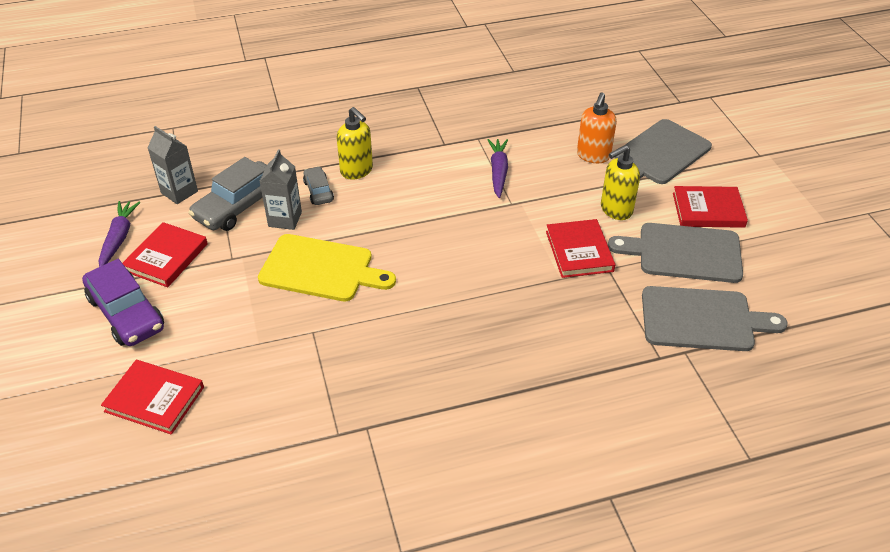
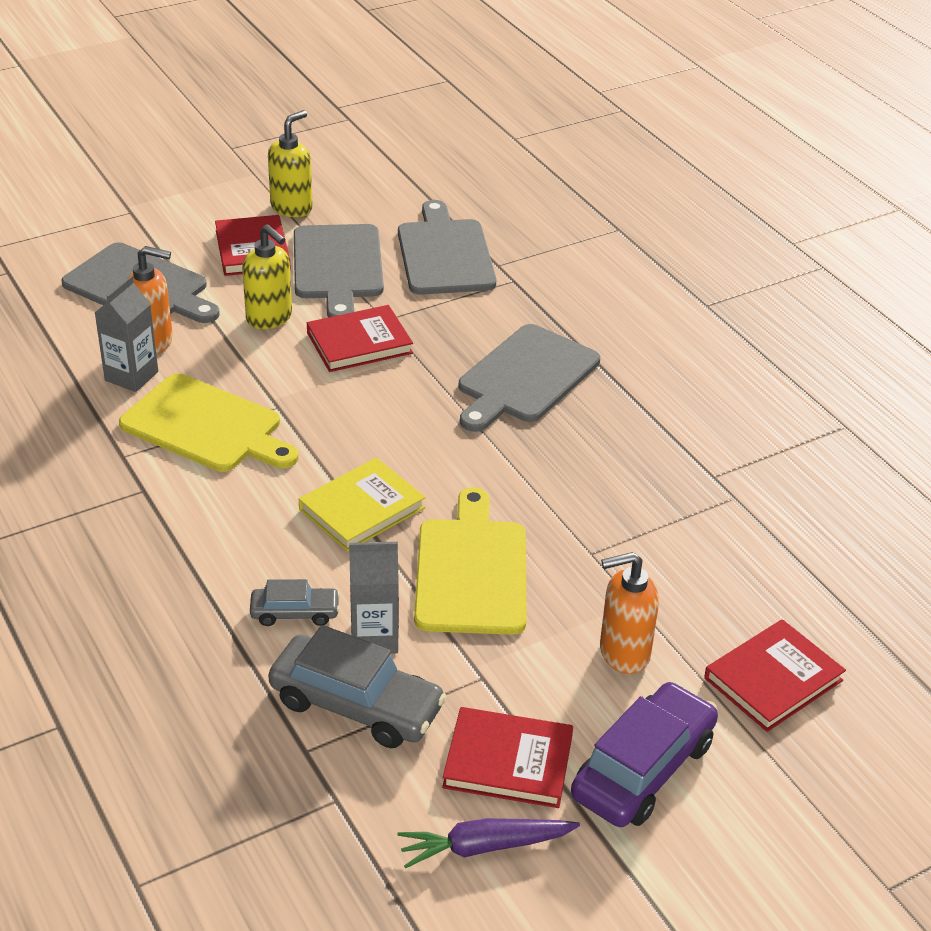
camera: 105 degrees left, 5 degrees down
(154, 399) = (773, 679): red book -> red book turned 45 degrees clockwise
(179, 192) = (339, 801): grey carton -> grey carton (131, 376)
(217, 326) = (623, 653): none -> orange soap dispenser
(318, 191) = (295, 613): grey car -> grey car turned 150 degrees counterclockwise
(357, 171) = (232, 578): yellow soap dispenser -> yellow soap dispenser (292, 208)
(397, 229) = (362, 509): none -> yellow book
(498, 172) = (206, 426): purple carrot -> yellow cutting board
(519, 337) = (525, 377): none -> grey cutting board

